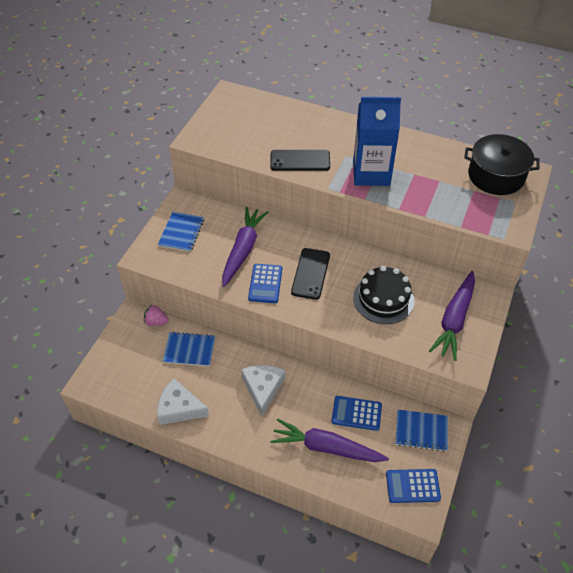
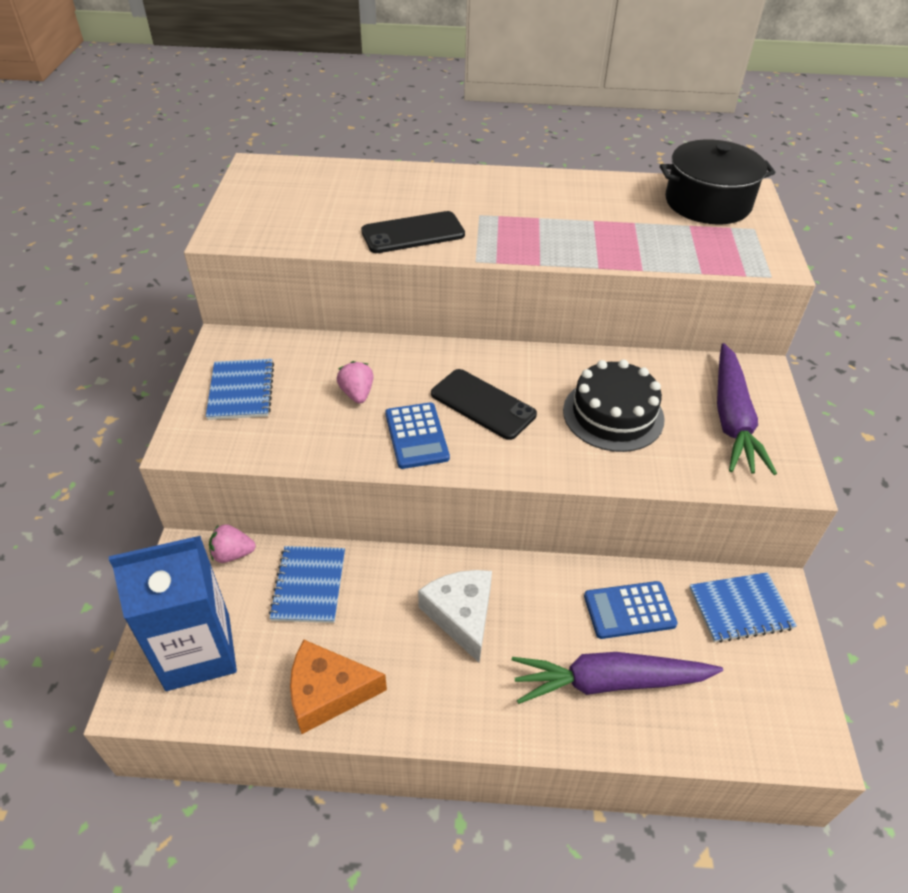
camera: 20 degrees left, 5 degrees down
(179, 408) = (328, 692): white cheese -> orange cheese
(189, 350) = (309, 585): blue notebook -> blue notebook turned 75 degrees counterclockwise
(243, 250) = (357, 394): purple carrot -> pink strawberry
(310, 273) = (483, 404): black phone -> black phone turned 45 degrees counterclockwise
(371, 173) = (531, 230): blue carton -> blue carton (198, 652)
(412, 486) = (774, 703): blue calculator -> none

